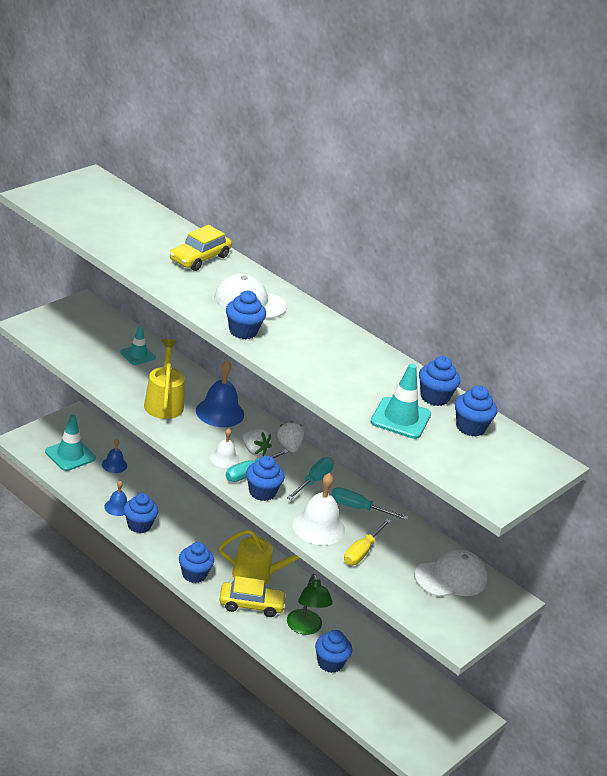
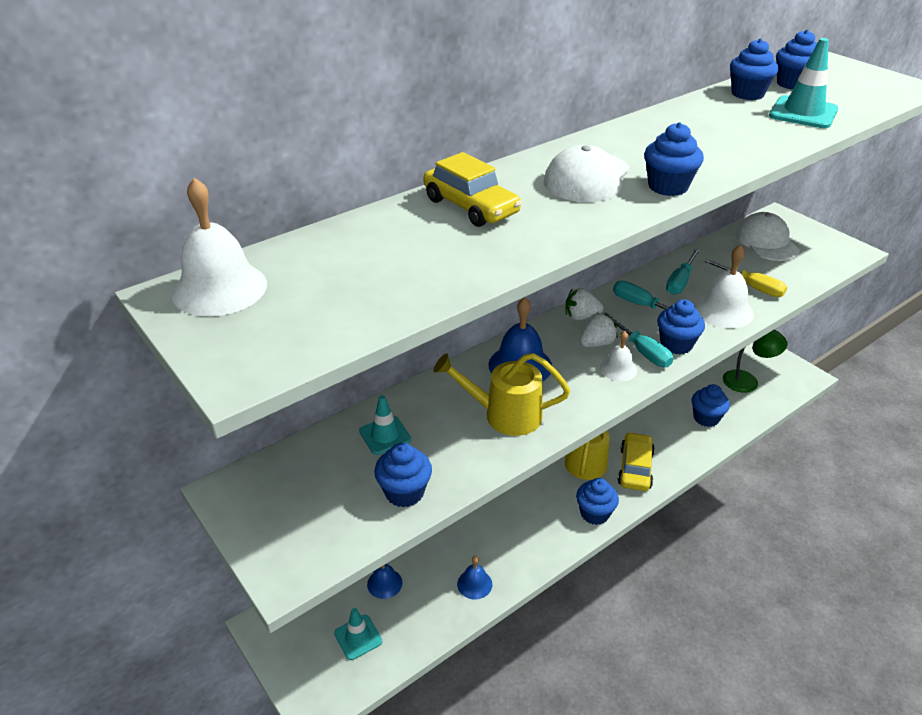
camera: 75 degrees left, 5 degrees up
(70, 455) = (358, 637): turquoise traffic cone -> turquoise traffic cone, size x0.67
(100, 188) = (220, 288): none -> white bell
(139, 525) = (510, 562): blue cupcake -> blue cupcake (404, 492)
(305, 628) = (661, 429): green lamp -> green lamp (747, 381)

